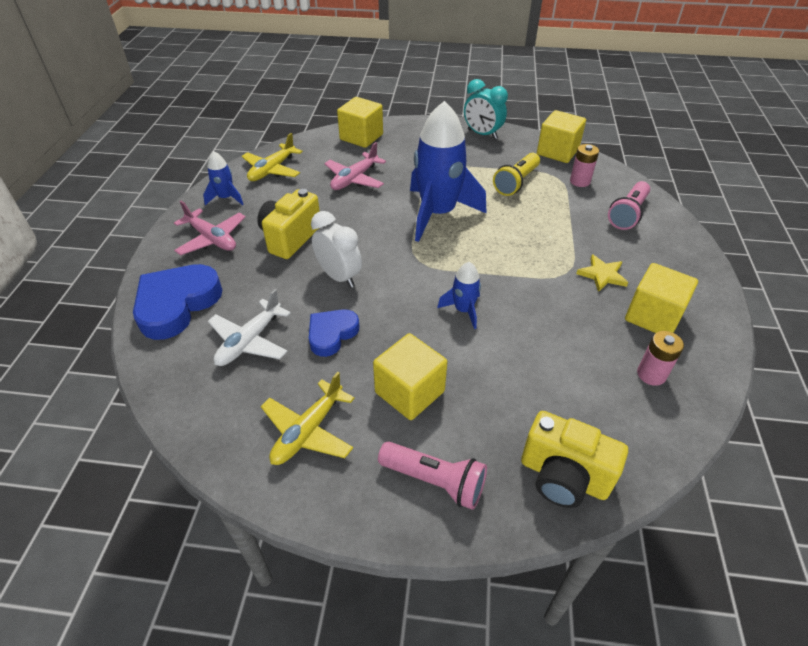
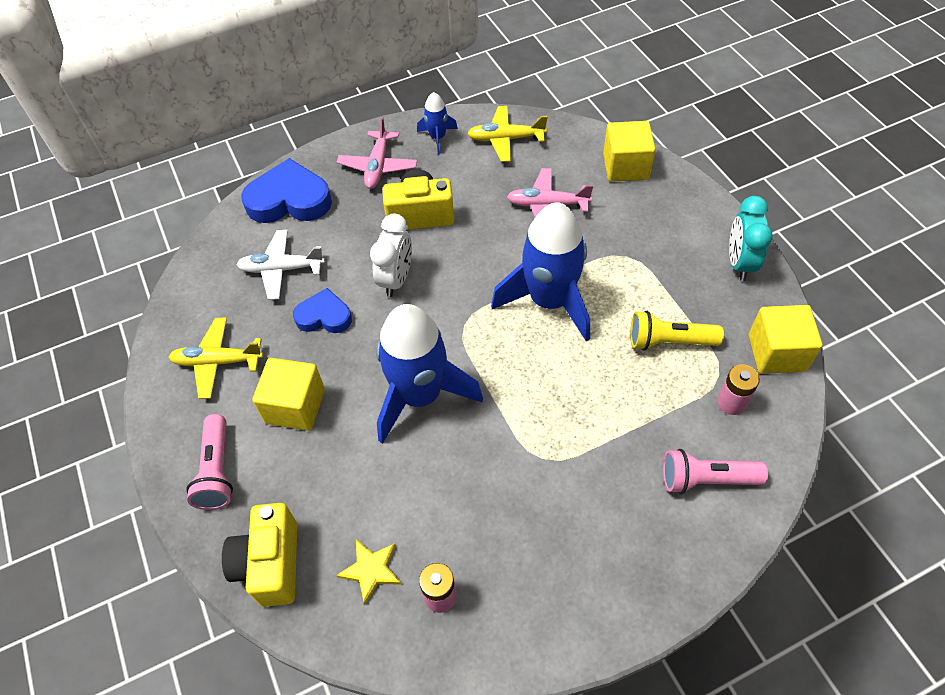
camera: 60 degrees right, 10 degrees up
(463, 310) = (420, 395): blue rocket -> blue rocket, size x2.16
(602, 275) = (565, 494): yellow star -> yellow star (371, 570)
(653, 316) = (532, 569): yellow cube -> none

